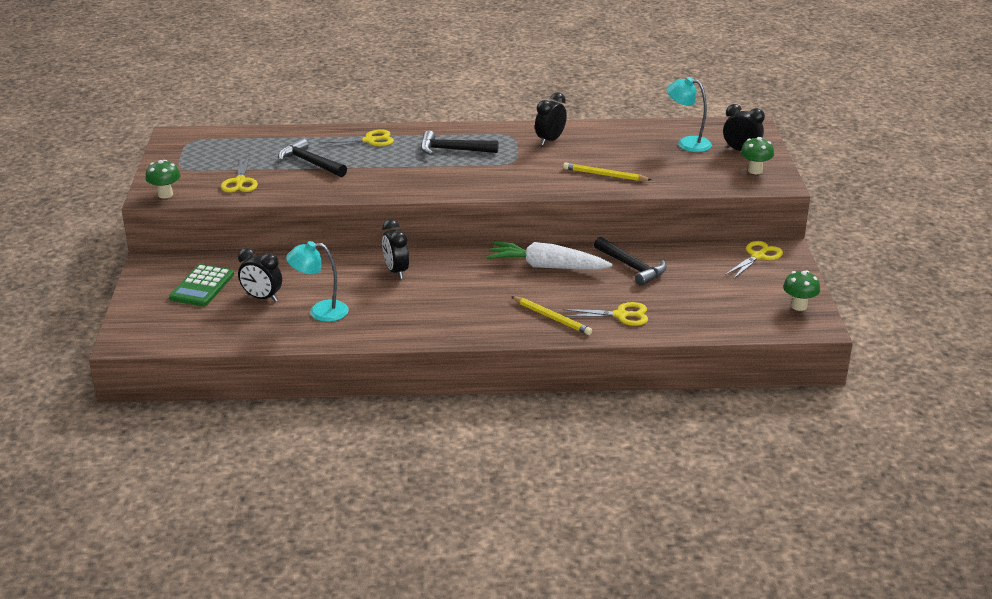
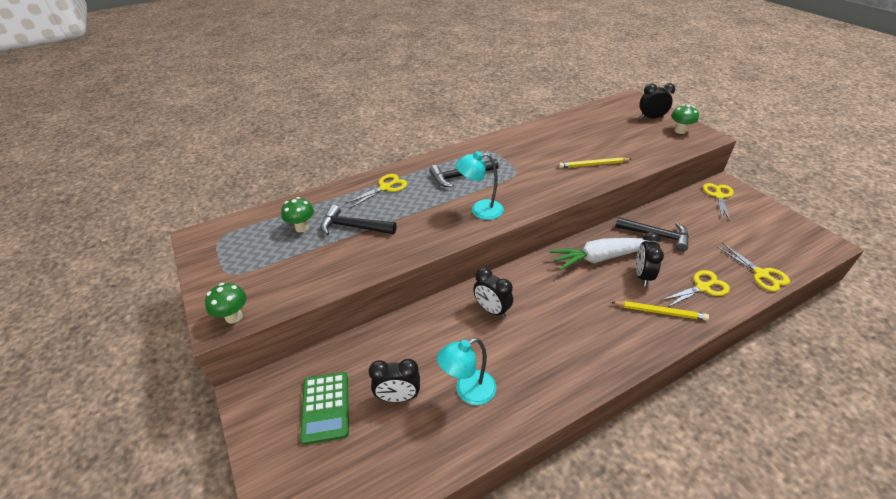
camera: 25 degrees left, 10 degrees up
(240, 181) = (303, 271): yellow scissors -> yellow scissors (761, 274)
(550, 140) = (521, 146): black clock -> black clock (642, 276)
(687, 143) = (612, 122): turquoise lamp -> turquoise lamp (480, 210)
(799, 306) = (795, 230): green mushroom -> green mushroom (302, 228)

